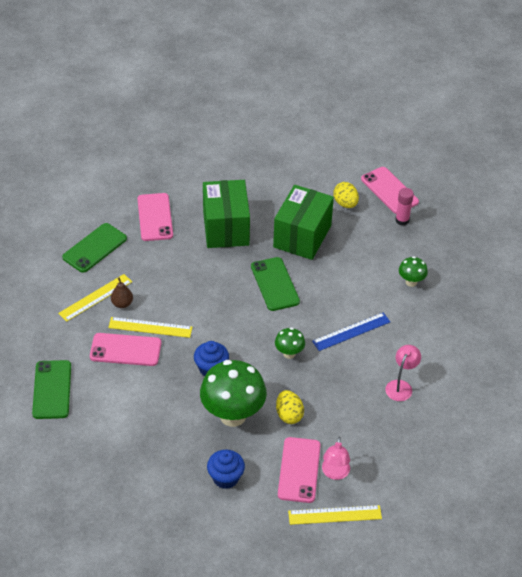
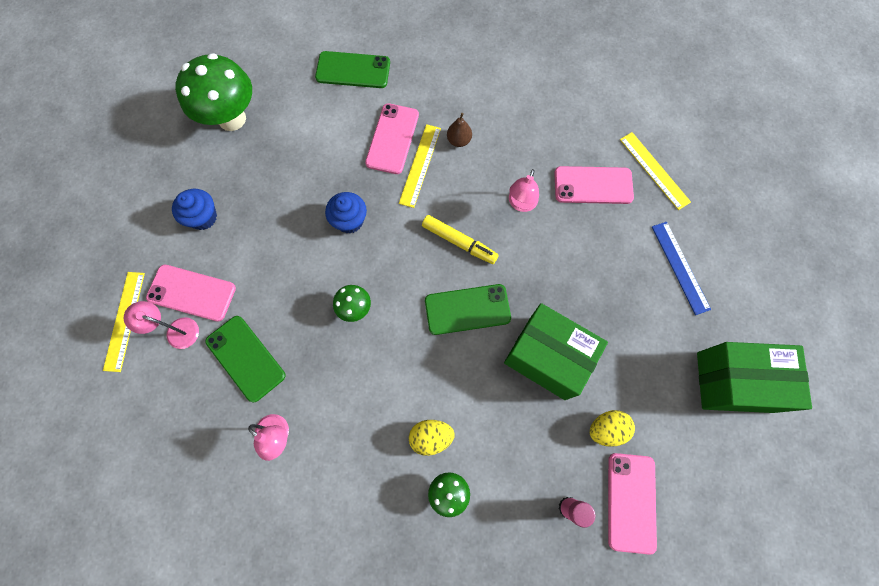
camera: 100 degrees right, 25 degrees up
(94, 248) = (547, 119): green phone -> green phone (245, 358)
(95, 297) = (472, 115): yellow ruler -> yellow ruler (654, 170)
(178, 259) = (521, 204): none -> pink lamp
(218, 294) = (459, 242): none -> yellow marker
(226, 228) = (569, 264): green box -> green box (734, 382)
(233, 415) = (281, 235): green mushroom -> green mushroom (232, 119)
(289, 415) = (267, 294): yellow egg -> yellow egg (431, 437)
(351, 331) = (375, 391): blue ruler -> blue ruler (680, 267)
(389, 190) = (631, 502): pink phone -> pink phone turned 60 degrees counterclockwise

